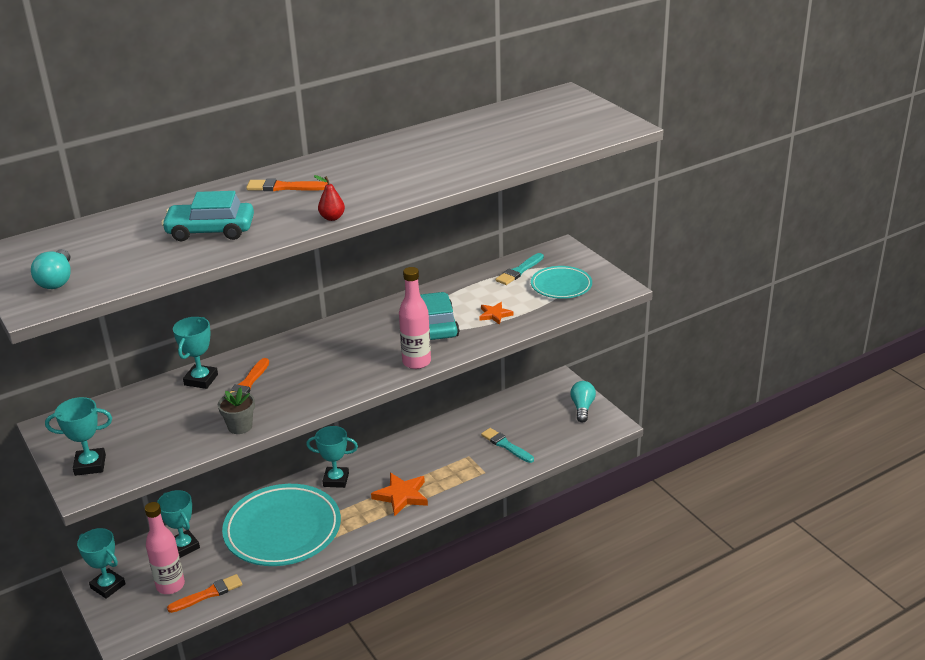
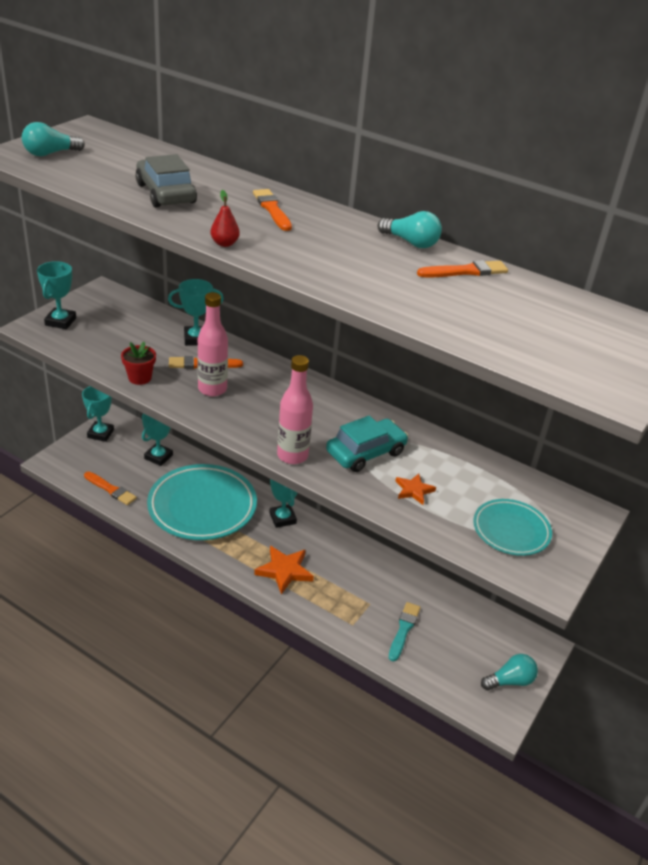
camera: 60 degrees right, 5 degrees up
(90, 465) = (60, 321): turquoise trophy -> turquoise trophy turned 45 degrees clockwise
(170, 585) = (113, 465): pink bottle -> pink bottle (212, 389)
(210, 230) = (165, 193): turquoise car -> grey car
(240, 426) = (140, 378): grey flower pot -> red flower pot
(387, 143) = (410, 242): none -> turquoise light bulb
(446, 134) = (465, 271): none -> orange brush
(519, 271) = (515, 488): turquoise brush -> none

